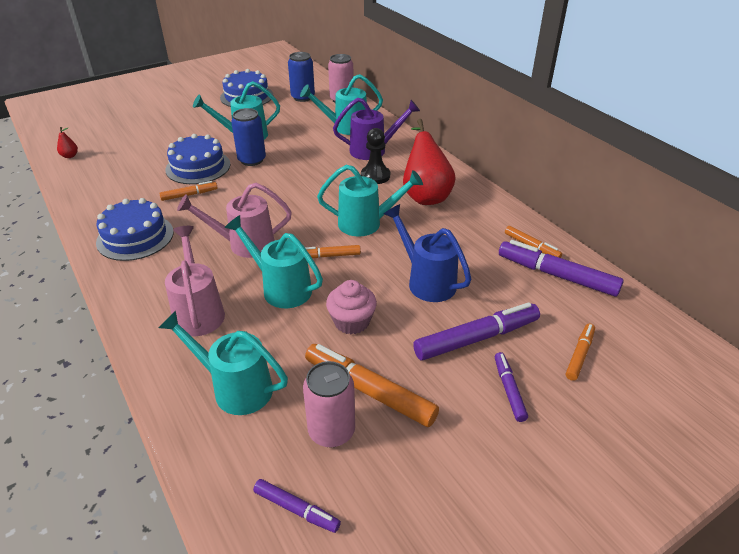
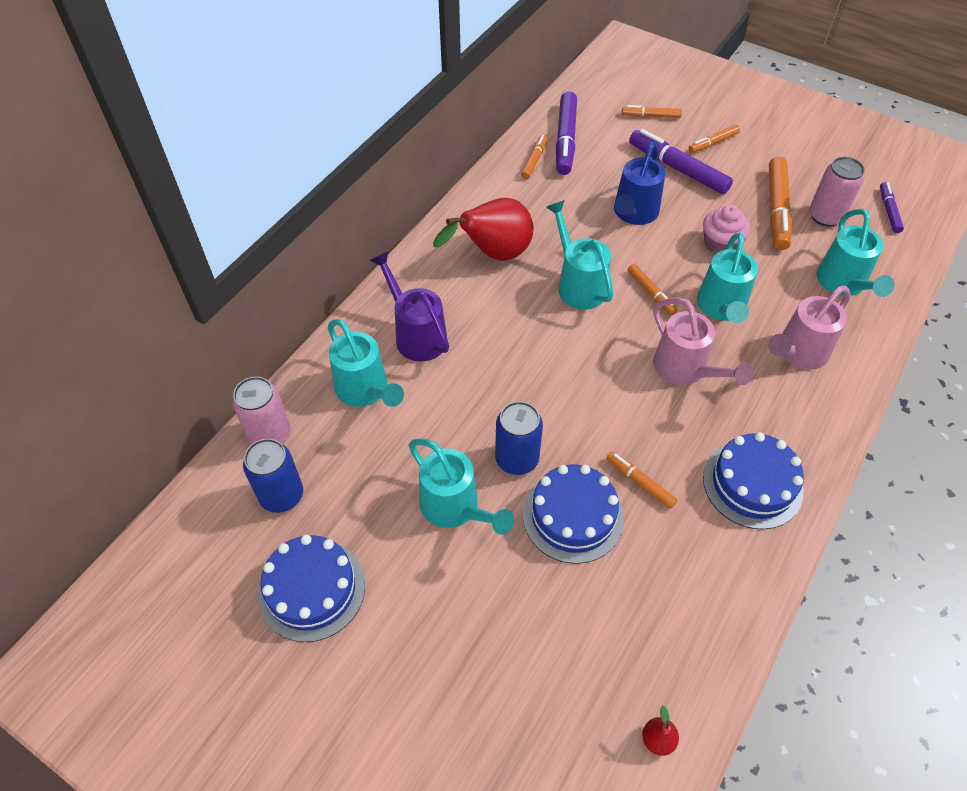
camera: 115 degrees left, 15 degrees up
(375, 176) = (479, 310): black pawn -> none
(509, 390) = (713, 143): purple marker -> orange marker

